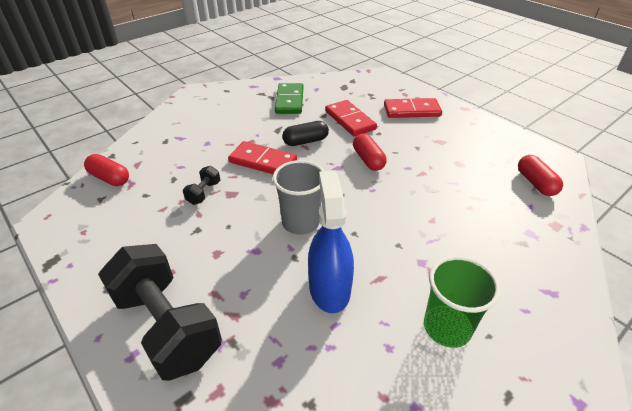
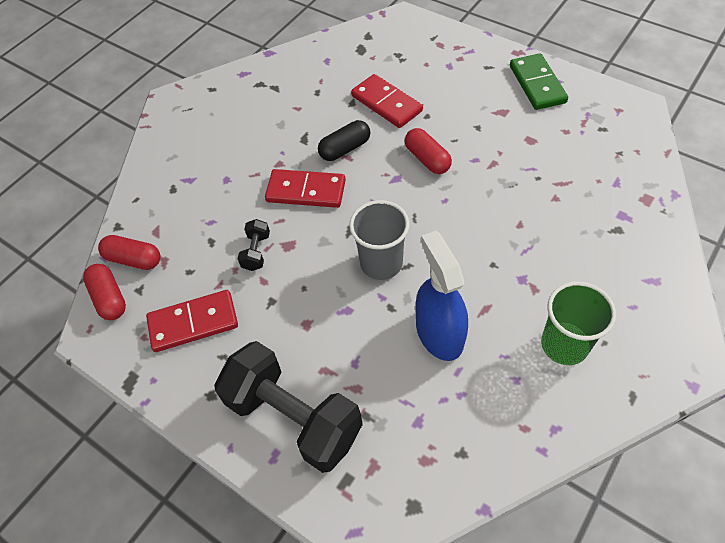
camera: 10 degrees left, 15 degrees up
(289, 101) = (301, 88): green domino -> green domino (537, 84)
(411, 110) = (456, 71): red domino -> red domino (193, 322)
(535, 183) = (617, 148): red capsule -> red capsule (109, 298)

